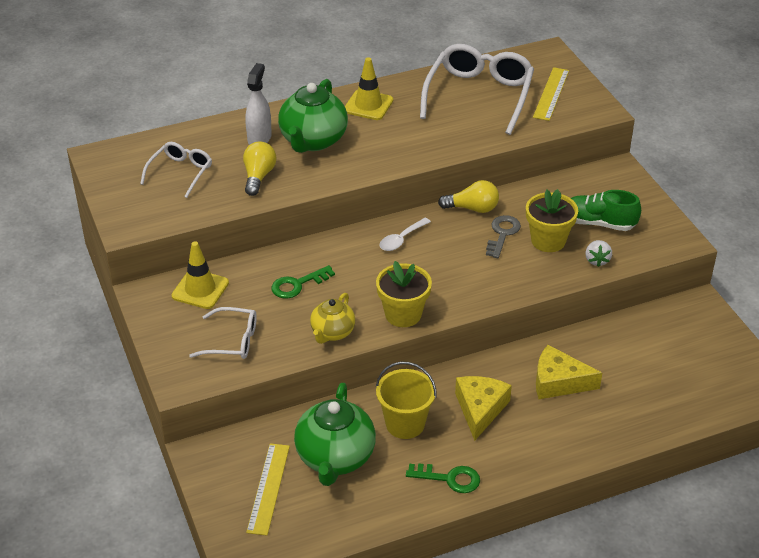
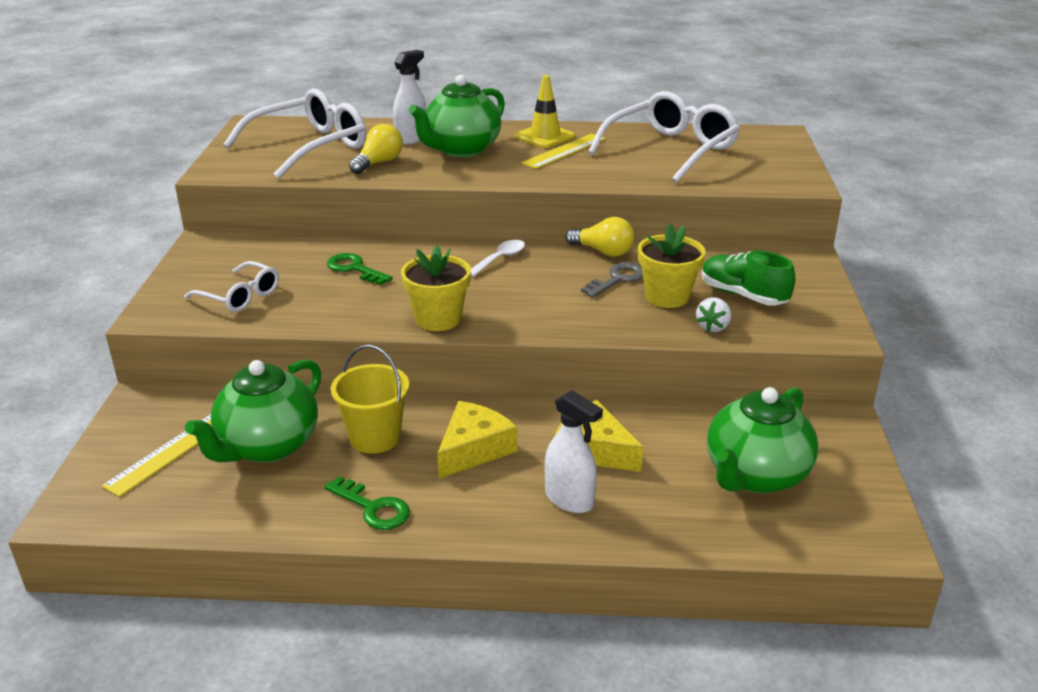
camera: 25 degrees right, 10 degrees down
(180, 172) = (310, 147): white glasses -> white glasses, size x1.83
(200, 289) = (257, 250): yellow traffic cone -> none
(298, 284) = (355, 269): green key -> green key turned 45 degrees clockwise
(332, 333) = (346, 315): yellow teapot -> none
(401, 239) = (500, 259): white spoon -> white spoon turned 150 degrees clockwise
(551, 94) = (755, 162): yellow ruler -> yellow ruler (564, 151)
(569, 426) = (569, 499): none -> white spray bottle
(670, 366) = (755, 475): none -> green teapot

